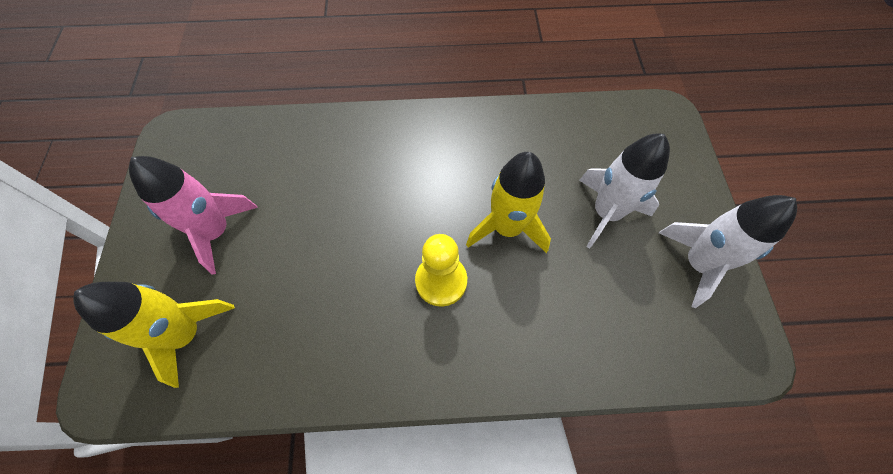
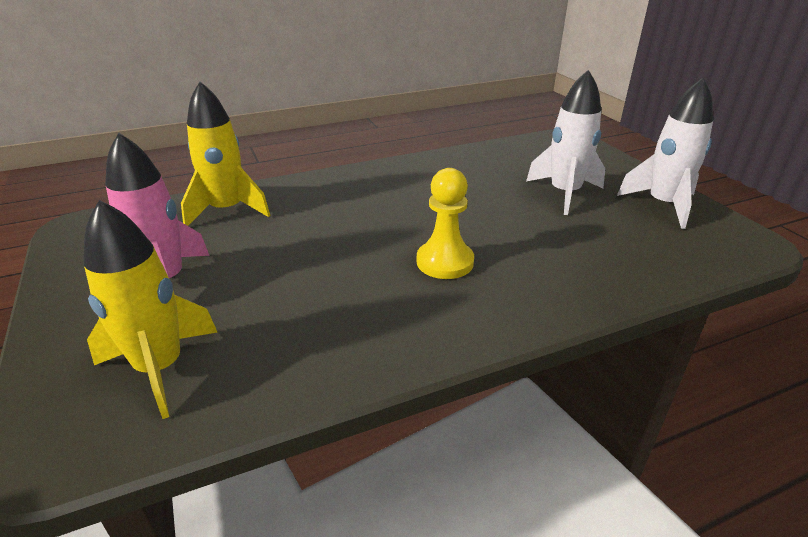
camera: 20 degrees left, 30 degrees down
(507, 228) = (484, 218): yellow rocket -> yellow rocket (227, 210)

